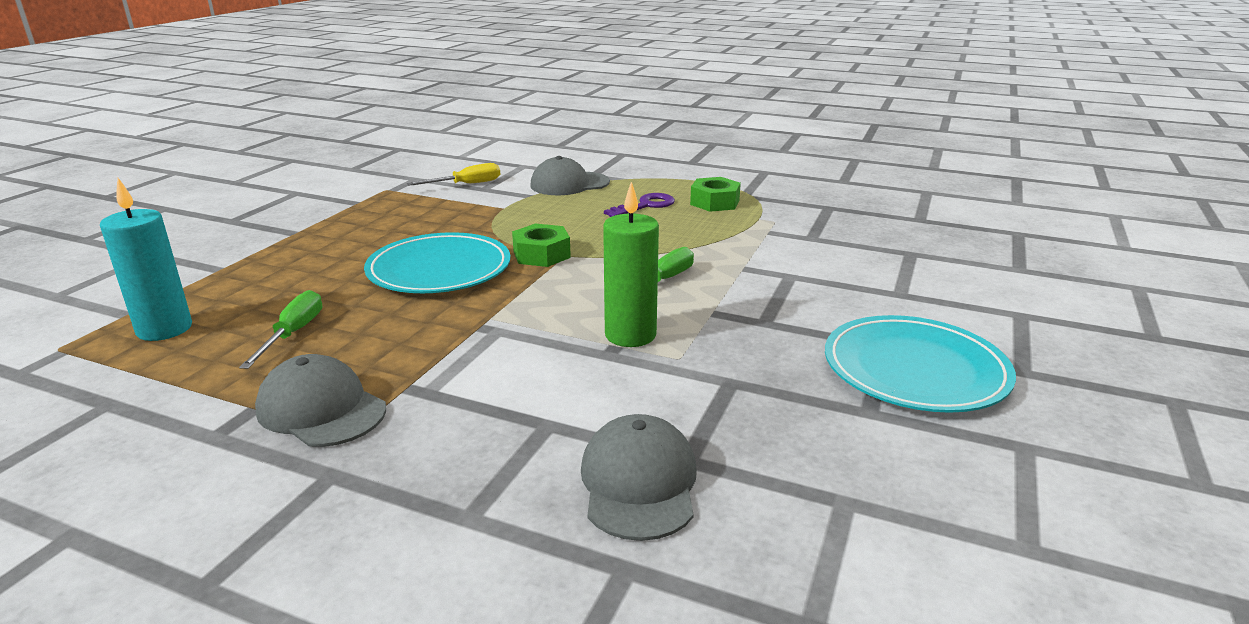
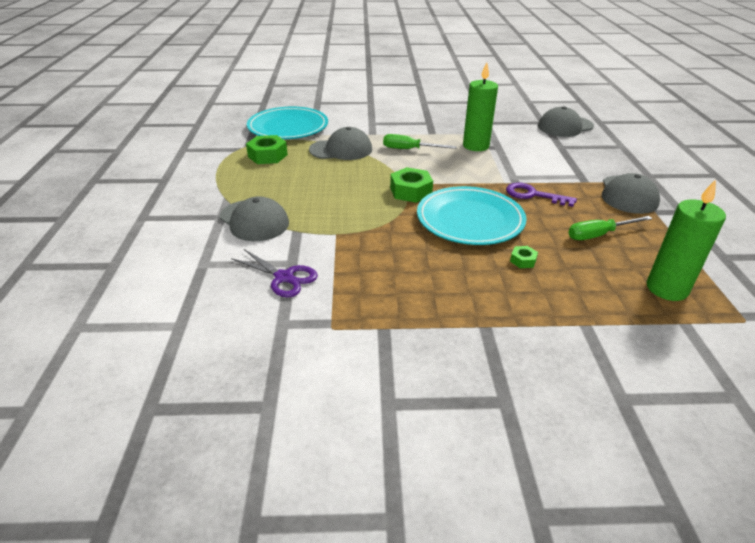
camera: 115 degrees left, 10 degrees up
(164, 329) = (666, 289): turquoise candle -> green candle
(333, 273) = (523, 260): none -> green nut
(467, 184) = (284, 277): yellow screwdriver -> purple scissors
(645, 206) = (290, 177): purple key -> purple key (533, 195)
(700, 239) = (341, 150): none -> grey cap
(915, 369) = (437, 97): turquoise plate -> turquoise plate (288, 127)

